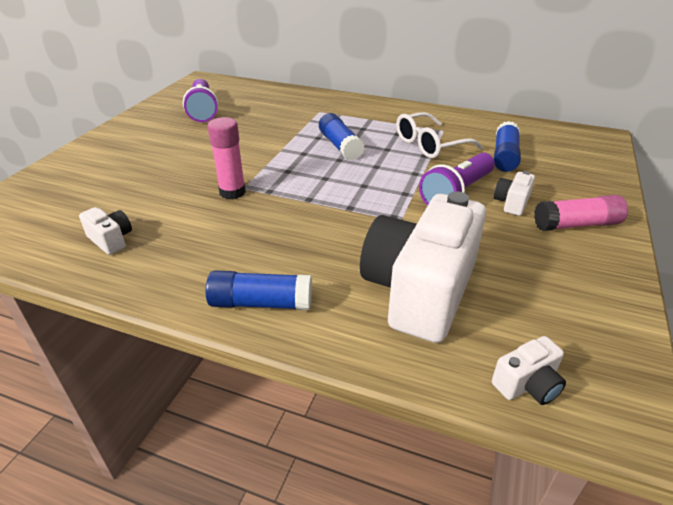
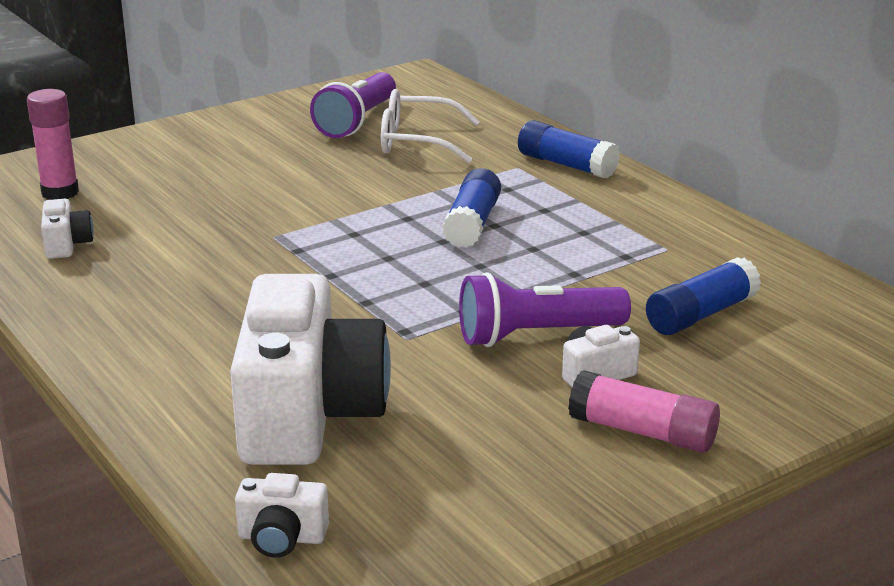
camera: 35 degrees right, 10 degrees down
(232, 192) = (253, 237): pink glue stick -> pink glue stick (60, 193)
(261, 303) = (129, 358): blue glue stick -> blue glue stick (566, 165)
(419, 291) = (308, 415): white camera -> white camera turned 120 degrees clockwise
(429, 145) = (608, 262): white glasses -> white glasses (416, 142)

